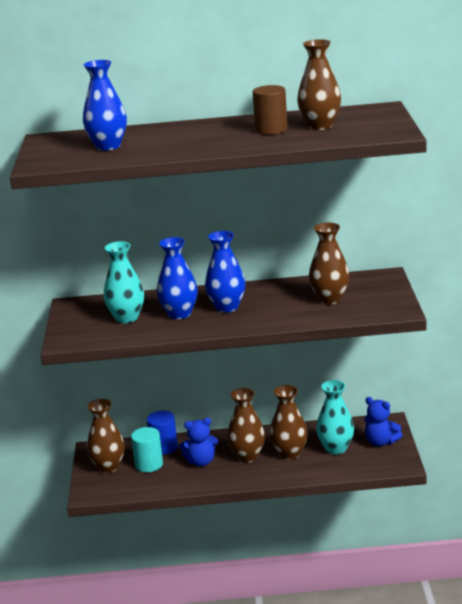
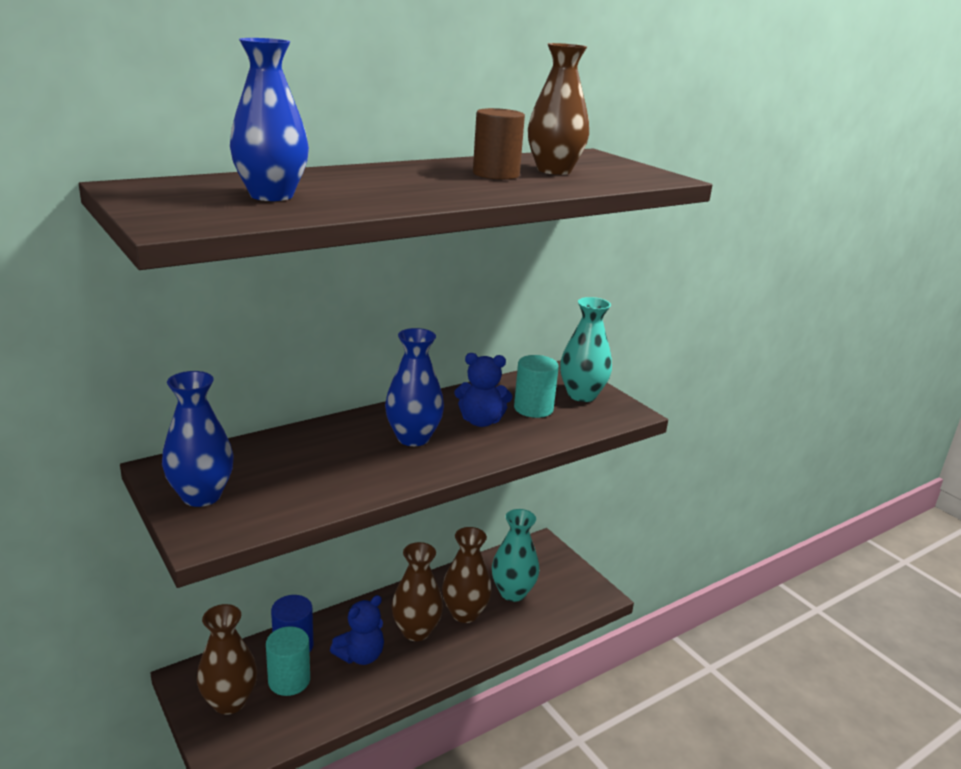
camera: 35 degrees left, 0 degrees up
(126, 318) = (278, 477): turquoise vase -> turquoise vase (582, 395)
(179, 314) = (354, 458): blue vase -> blue vase (201, 496)
(330, 299) = (533, 408): brown vase -> turquoise cylinder
(381, 442) = (554, 571): blue teddy bear -> blue teddy bear (481, 421)

